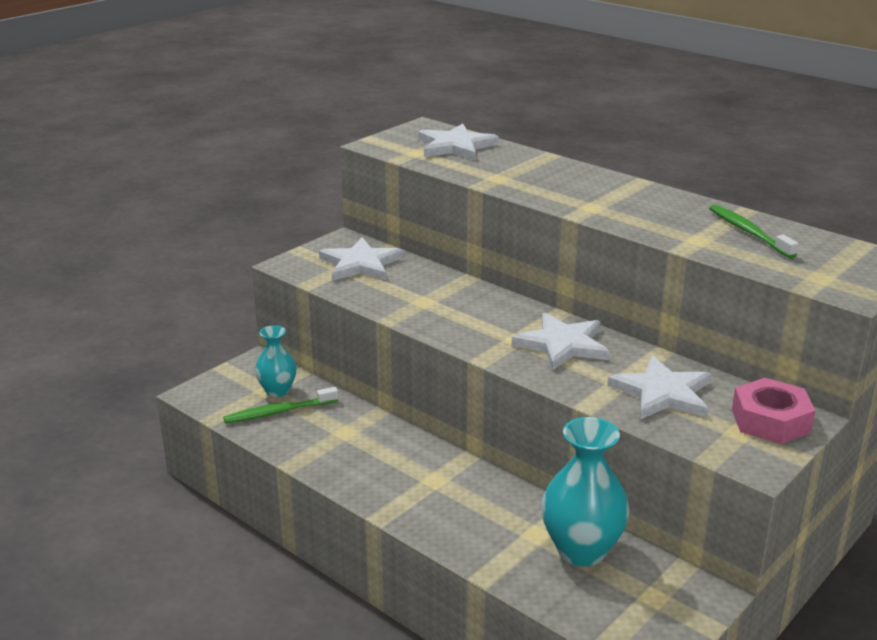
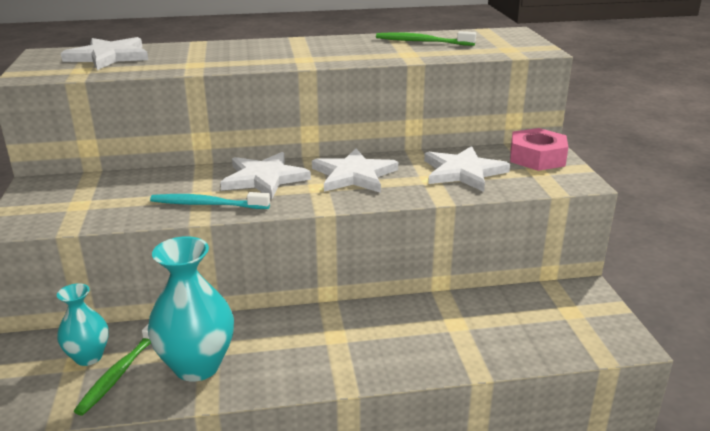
camera: 50 degrees left, 0 degrees up
(361, 264) = (90, 194): white star -> white star (264, 178)
(414, 311) = (207, 204): none -> turquoise toothbrush
(581, 550) = (494, 314): turquoise vase -> turquoise vase (197, 366)

